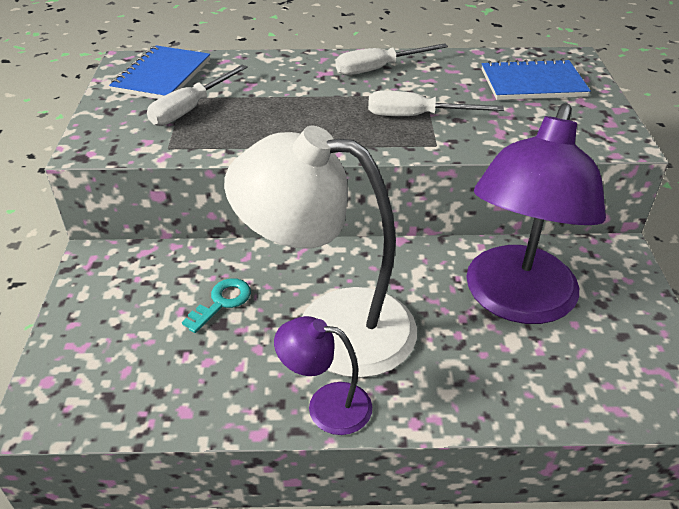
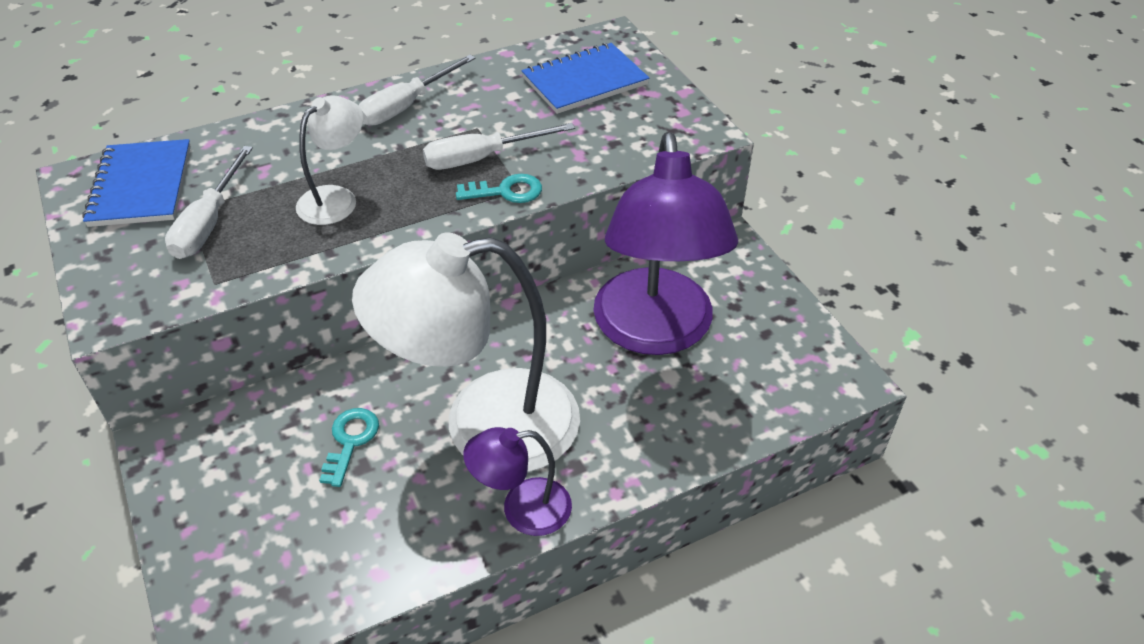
camera: 25 degrees left, 5 degrees up
(289, 116) = (336, 198): none -> white lamp
(423, 144) = (506, 191): none -> turquoise key

